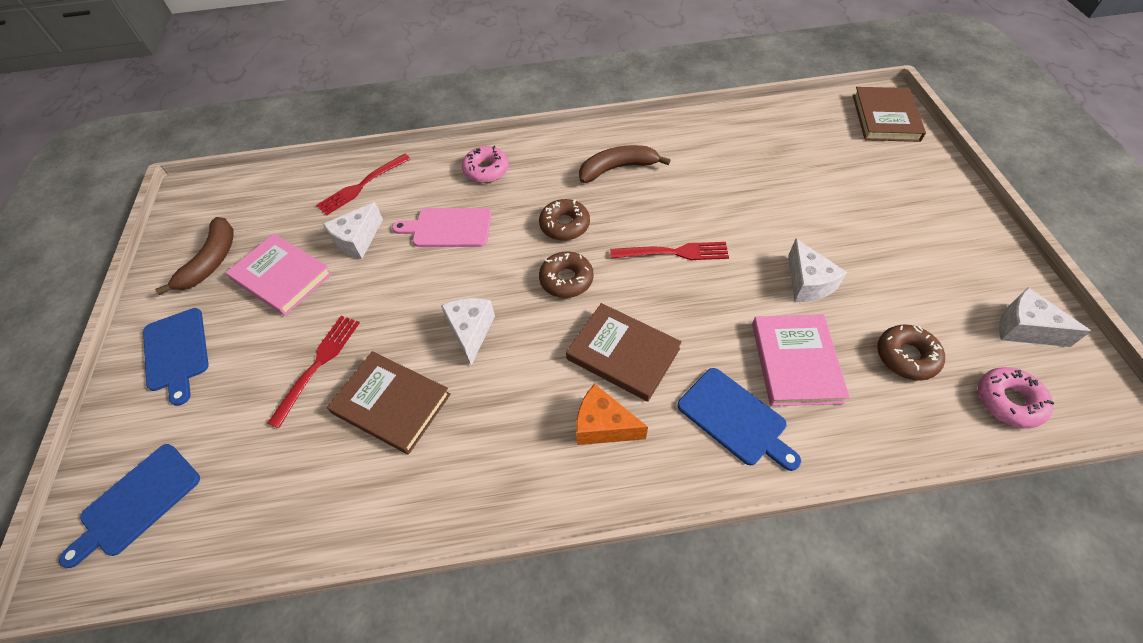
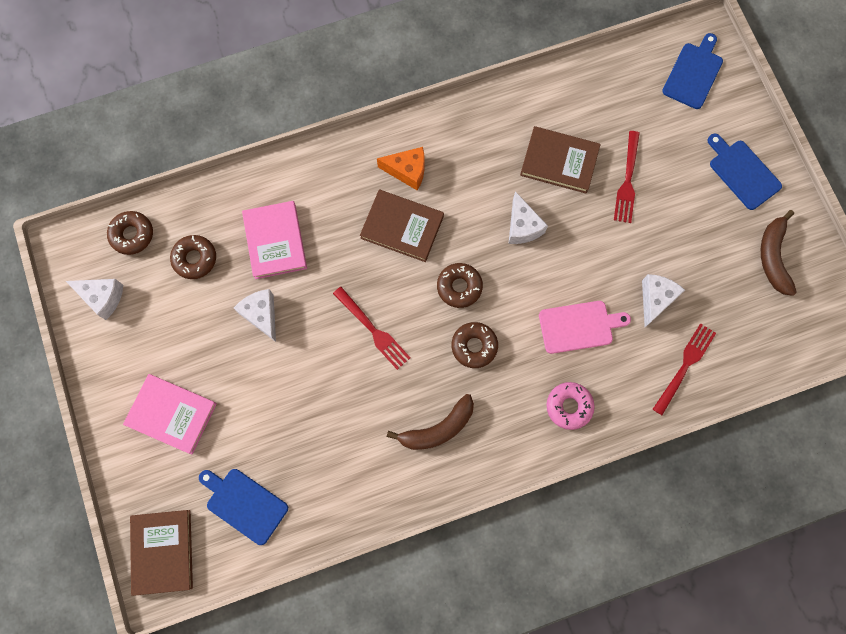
camera: 165 degrees right, 20 degrees up
(281, 277) = (701, 251): pink book -> pink book (172, 414)
(673, 252) = (373, 330): red fork -> red fork turned 120 degrees counterclockwise
(735, 418) = (318, 191): blue cutting board -> blue cutting board (244, 504)
(1008, 401) = (132, 235): pink donut -> brown donut

